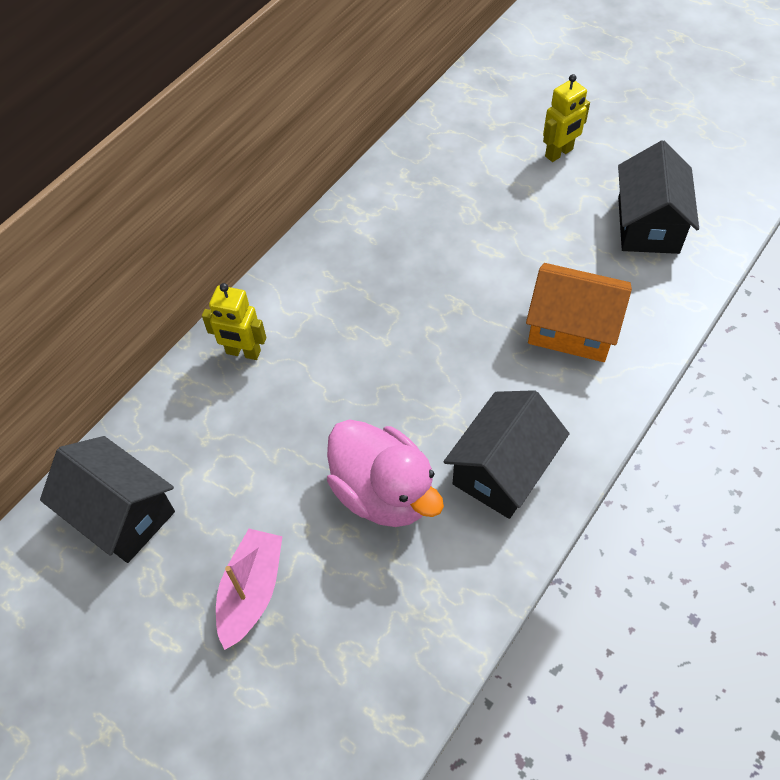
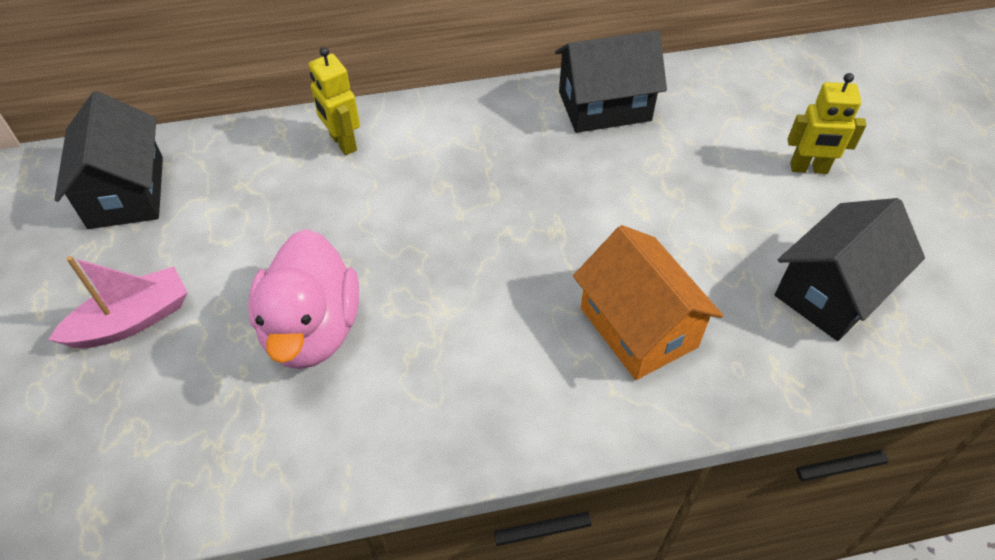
camera: 40 degrees right, 5 degrees down
(502, 469) = (428, 395): black house -> black house (604, 106)

